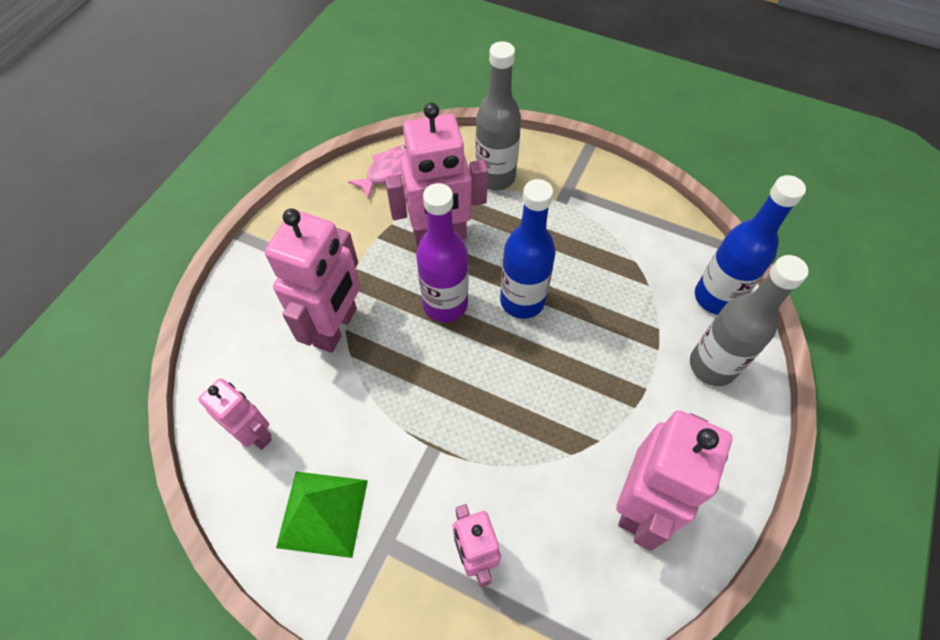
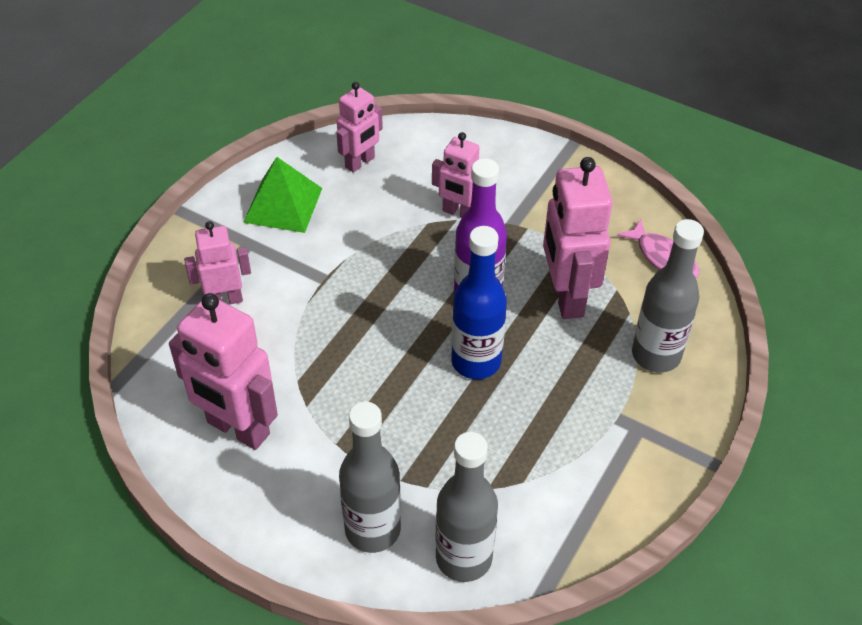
camera: 95 degrees right, 10 degrees down
(336, 327) = (459, 213): pink robot -> pink robot, size x0.60
(716, 297) = (463, 558): blue bottle -> grey bottle

